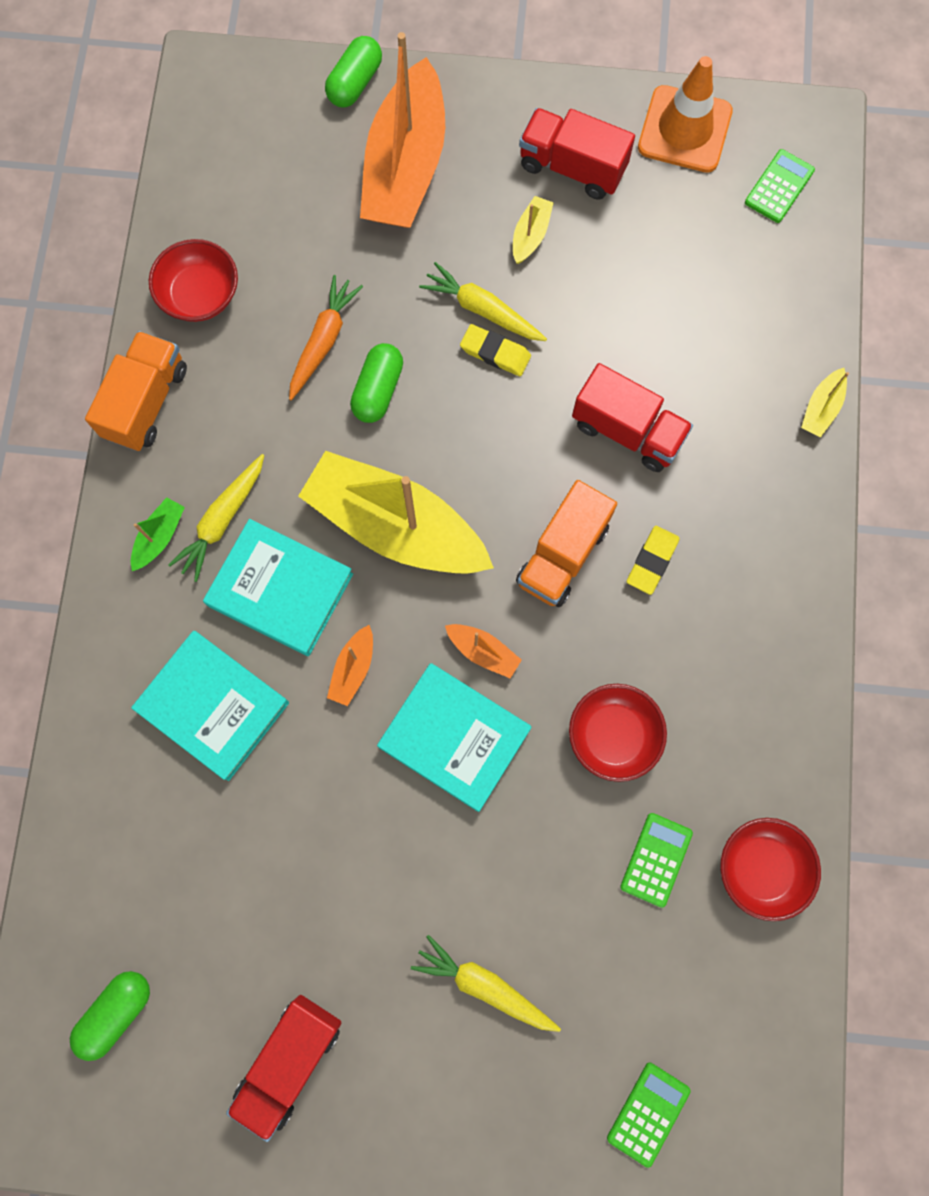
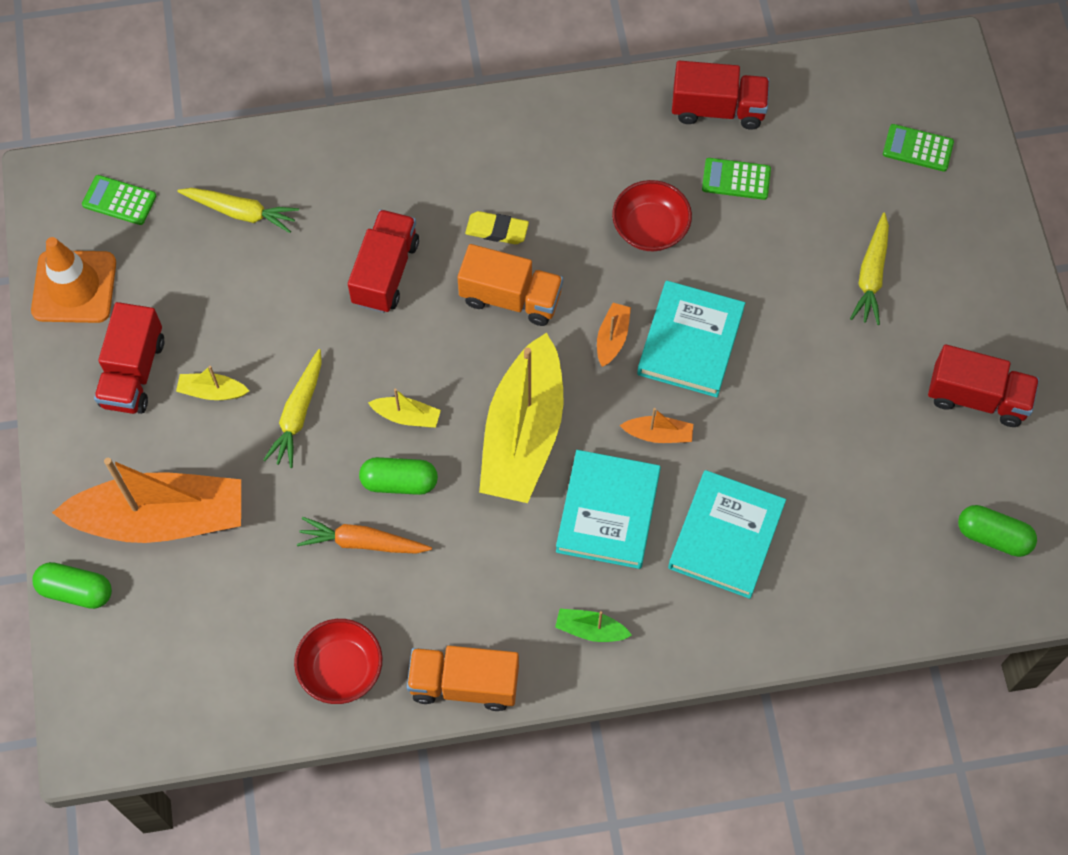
camera: 105 degrees left, 10 degrees down
(222, 520) = (559, 580): yellow carrot -> yellow carrot (241, 212)
(495, 353) = (338, 393): yellow eraser -> none
(761, 868) = (717, 109): red bowl -> red truck
(821, 408) = (327, 133): yellow boat -> yellow boat (407, 416)

